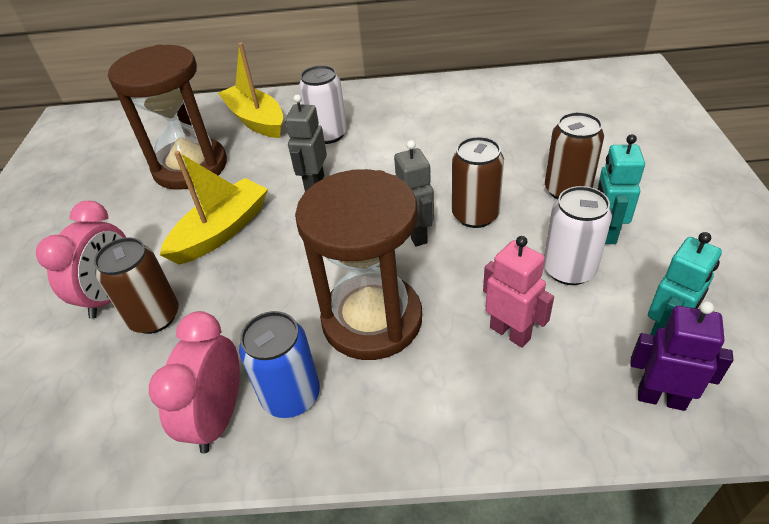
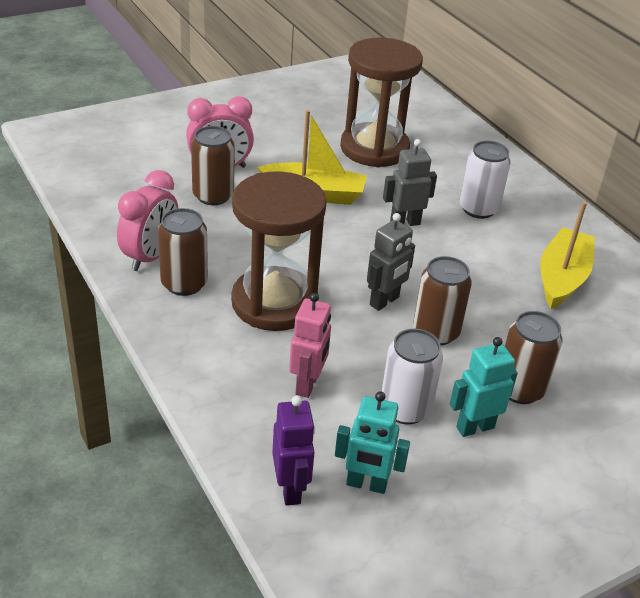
camera: 55 degrees right, 5 degrees down
(218, 417) = (150, 257): pink clock -> pink clock turned 135 degrees clockwise
(256, 120) = (463, 160): yellow boat -> yellow boat (562, 278)
(291, 396) = (184, 284): blue can -> brown can

